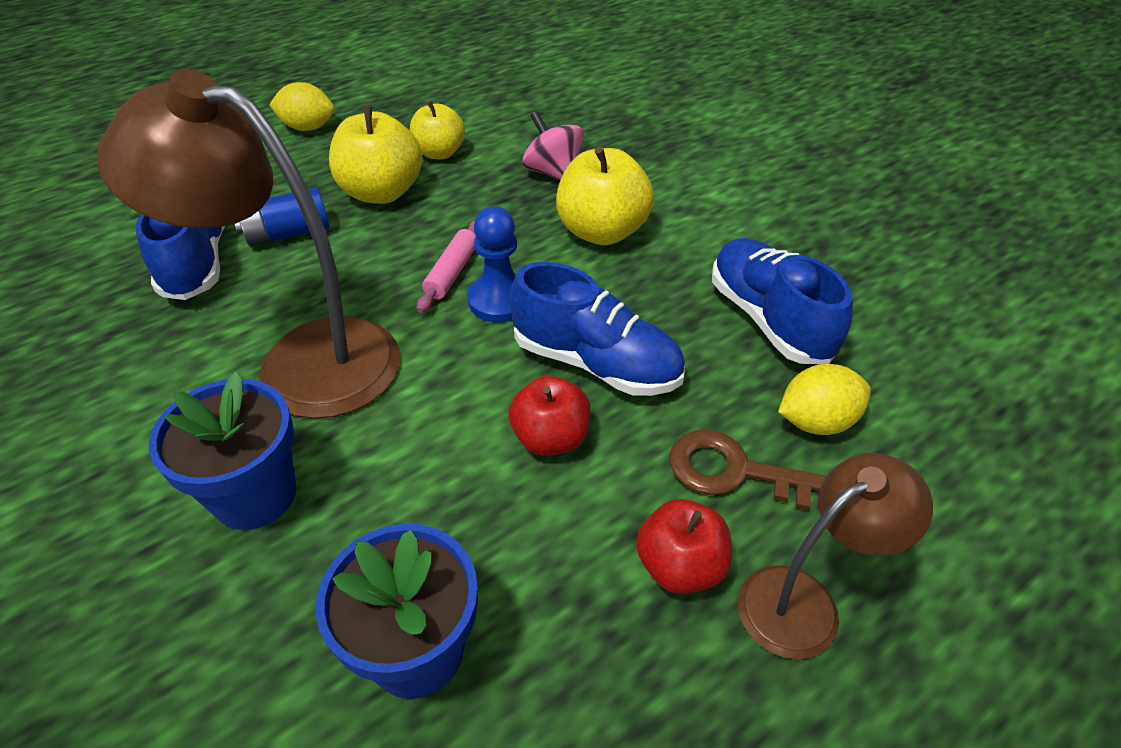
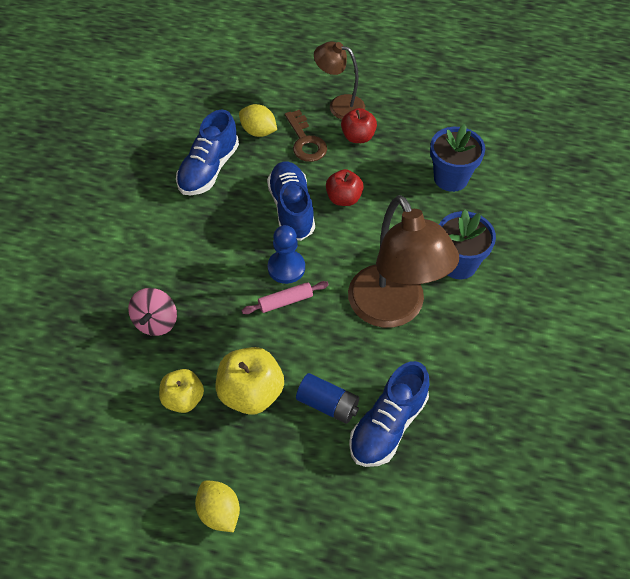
camera: 130 degrees left, 10 degrees up
(602, 231) = (195, 263): yellow apple -> none

